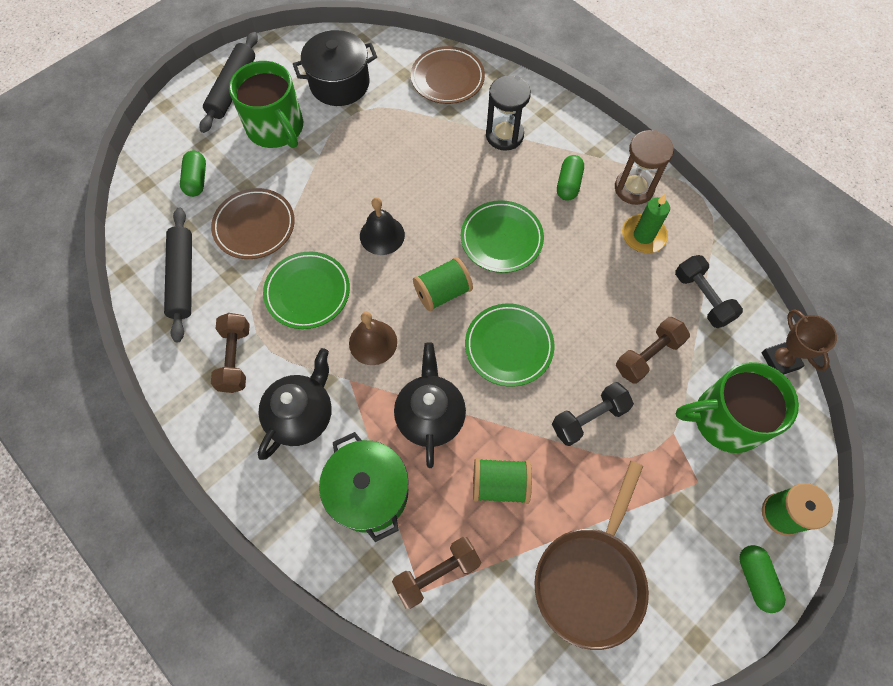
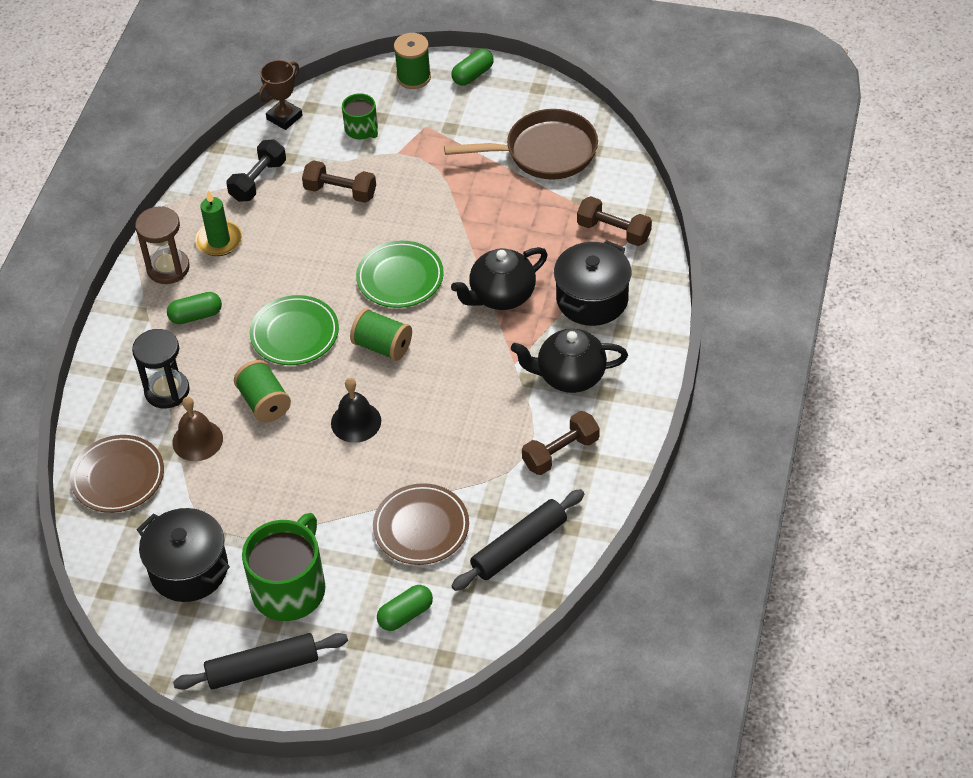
camera: 120 degrees left, 15 degrees down
(307, 292) = (457, 441): green plate -> none
(369, 492) = (592, 299): green pot -> black pot
(373, 342) = (468, 367): brown bell -> brown bell (197, 440)
(500, 484) = (520, 229): green spool -> green spool (264, 403)
(589, 418) = (424, 203): black dumbbell -> none
(725, 419) = (362, 129): green mug -> green mug, size x0.54

